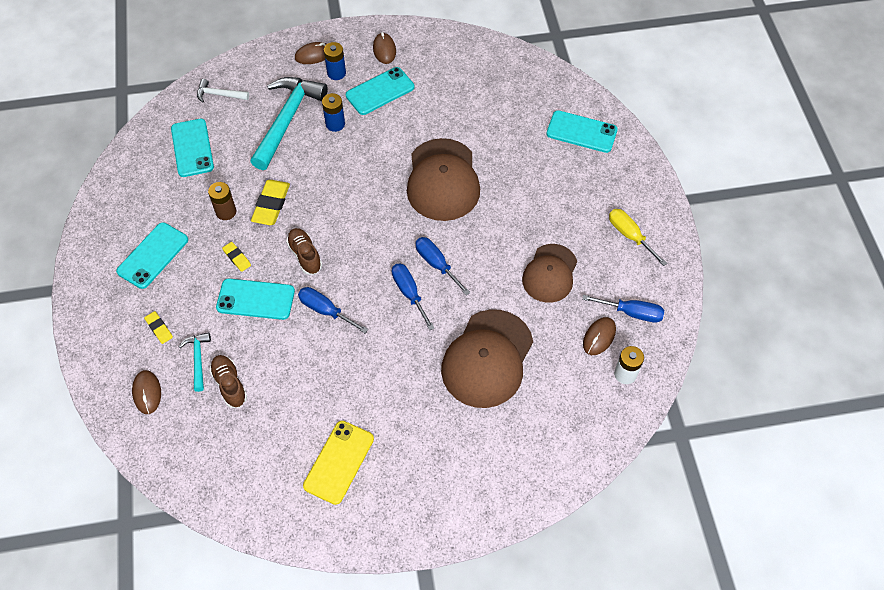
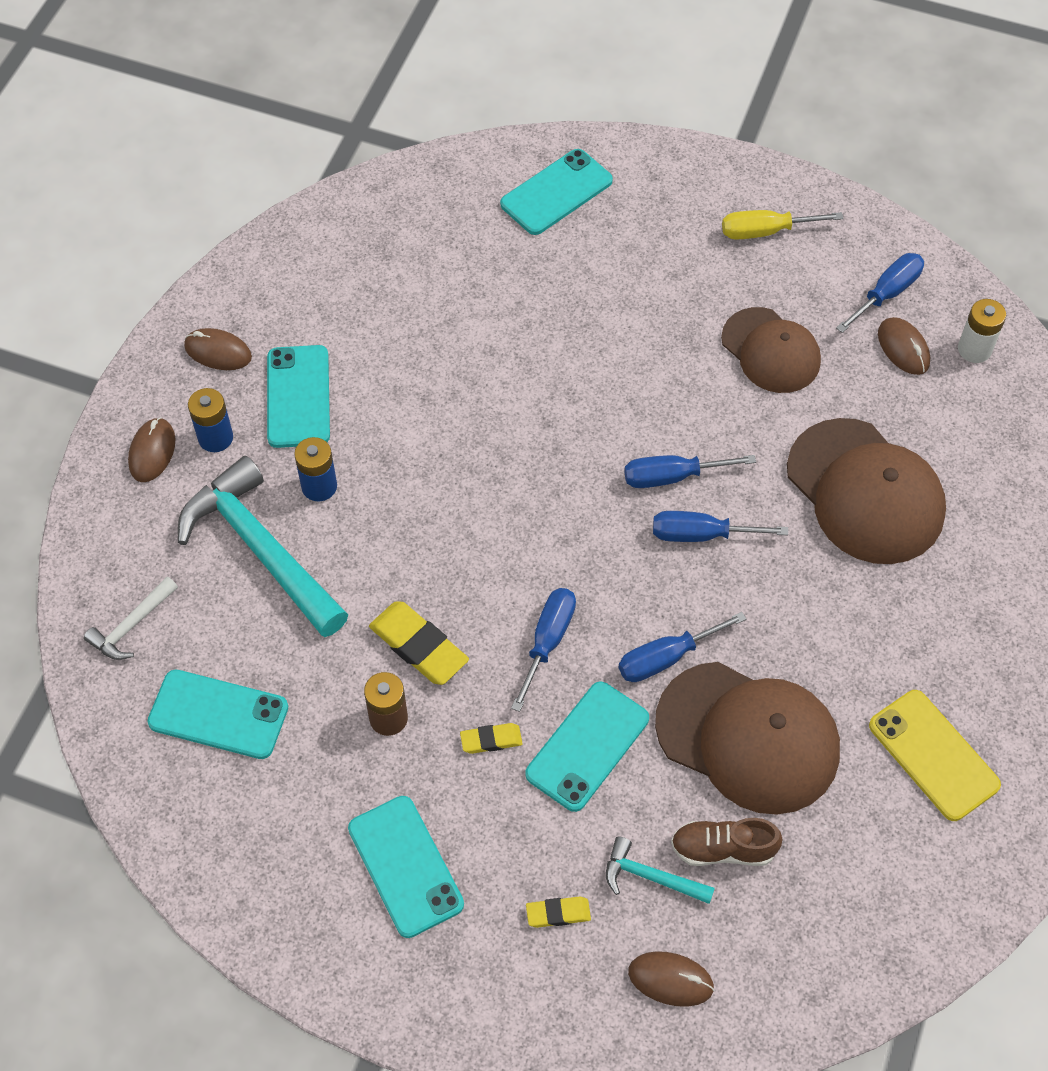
camera: 60 degrees left, 0 degrees up
(305, 255) = (548, 641): brown shoe -> blue screwdriver
(443, 180) = (527, 397): brown cap -> brown cap (748, 737)

